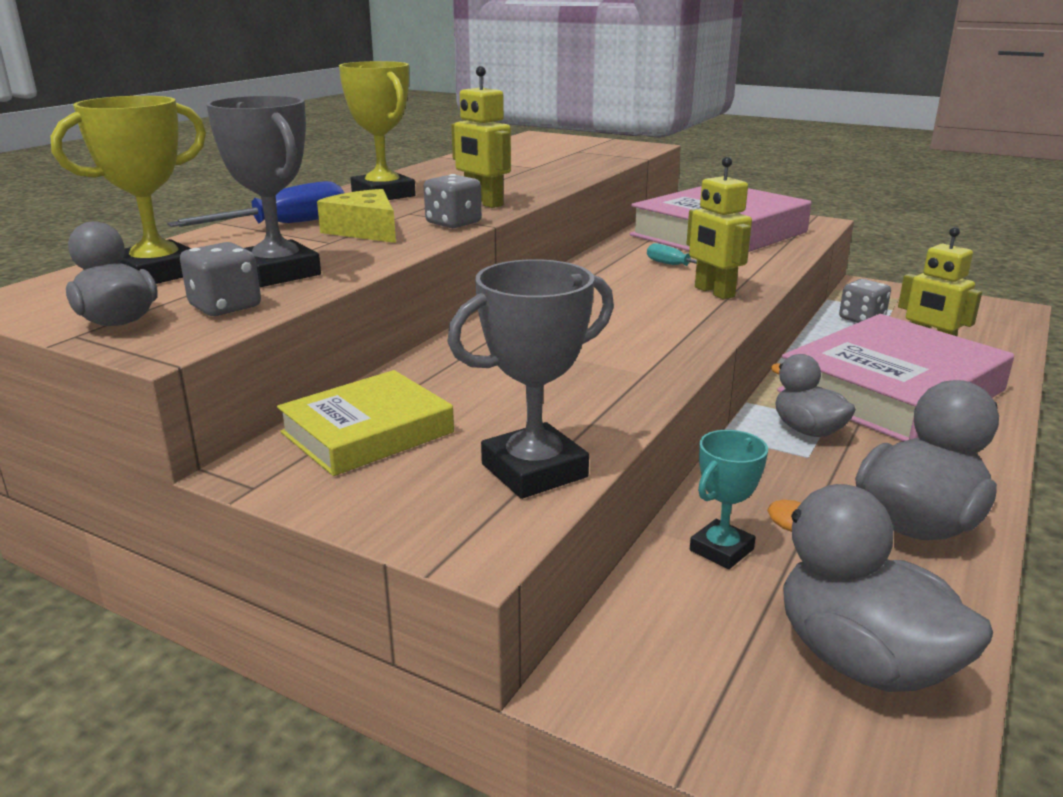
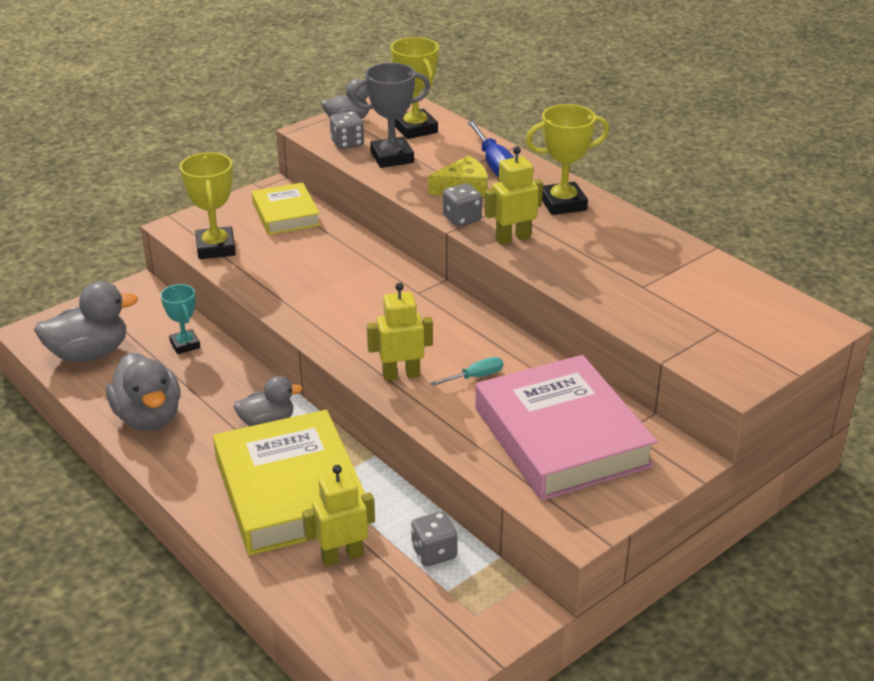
camera: 110 degrees right, 10 degrees up
(534, 471) = (216, 248): grey trophy -> yellow trophy
(891, 391) = (290, 491): pink book -> yellow book

